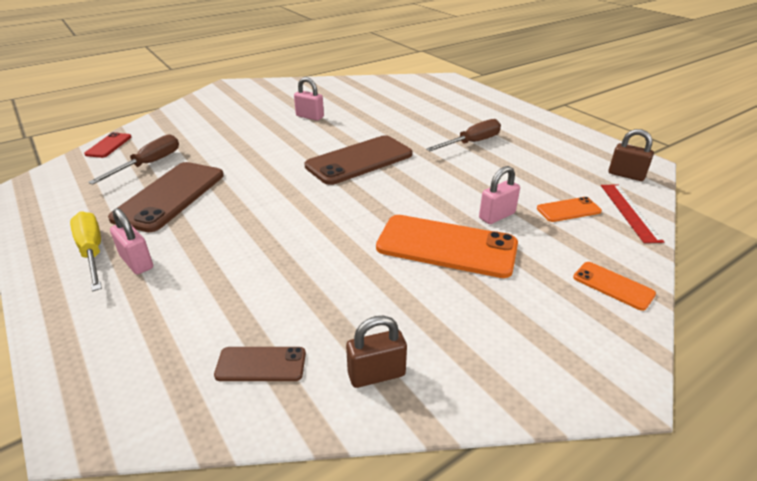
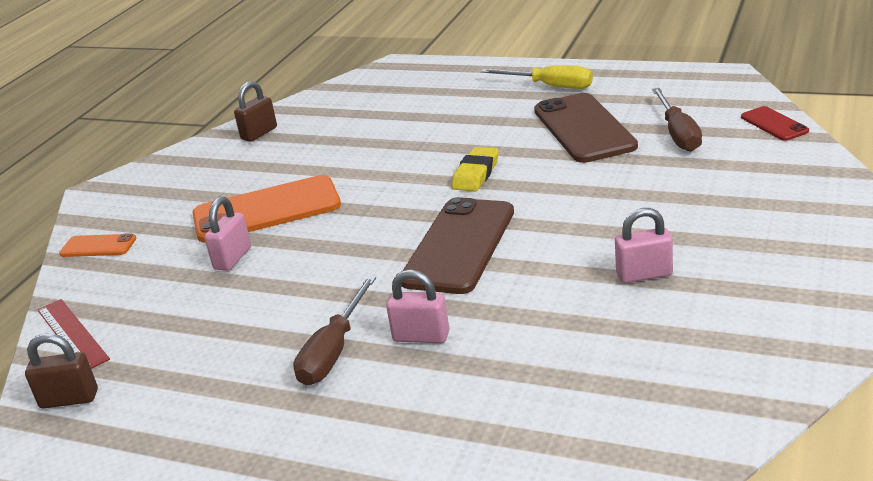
camera: 150 degrees right, 5 degrees down
(137, 262) = (504, 97): pink padlock -> pink padlock (421, 336)
(261, 364) = (334, 108): brown phone -> none
(283, 198) = (476, 174): none -> yellow eraser
(568, 210) = (150, 302): orange phone -> none

